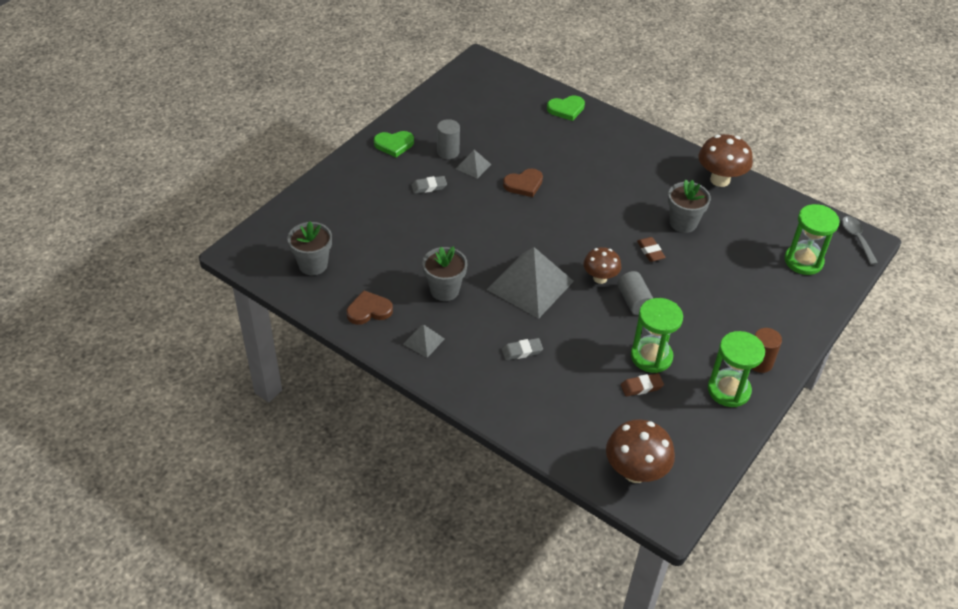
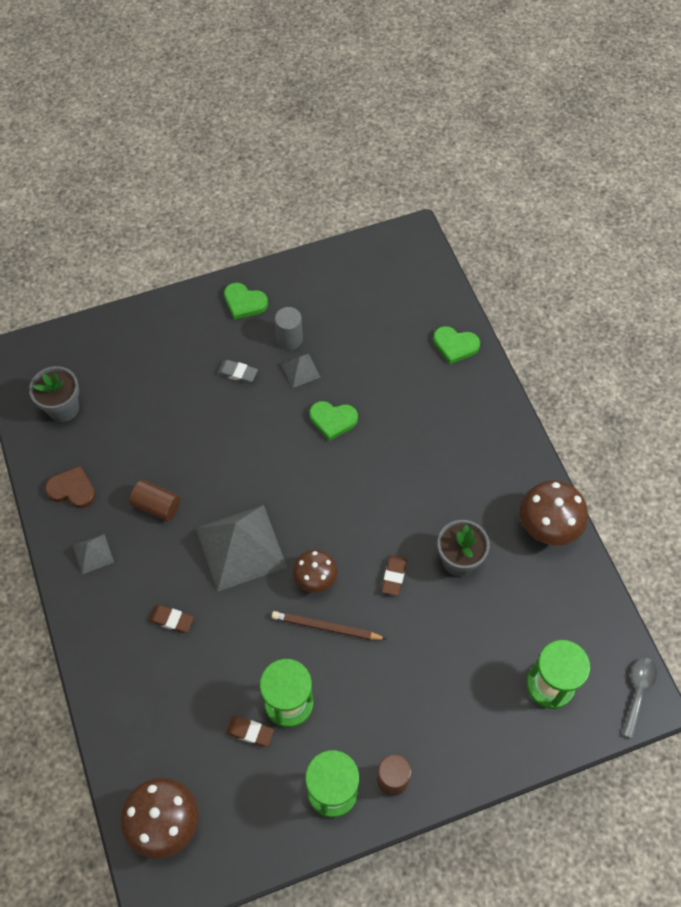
camera: 35 degrees right, 15 degrees up
(444, 290) = (157, 506): grey flower pot -> brown cylinder
(522, 351) = (171, 620): grey eraser -> brown eraser
(524, 184) = (333, 420): brown heart -> green heart
(634, 301) = (326, 627): grey cylinder -> brown pencil

